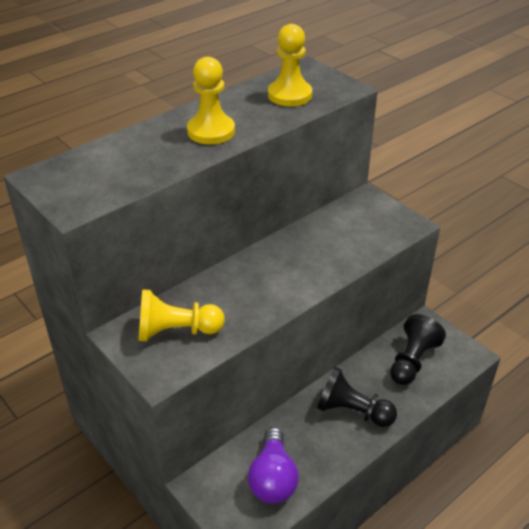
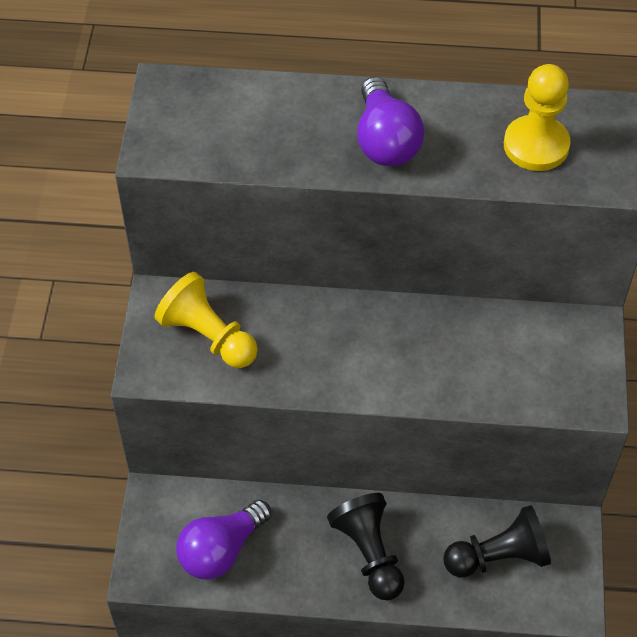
camera: 45 degrees right, 15 degrees up
(211, 131) = (385, 141): yellow pawn -> purple light bulb

